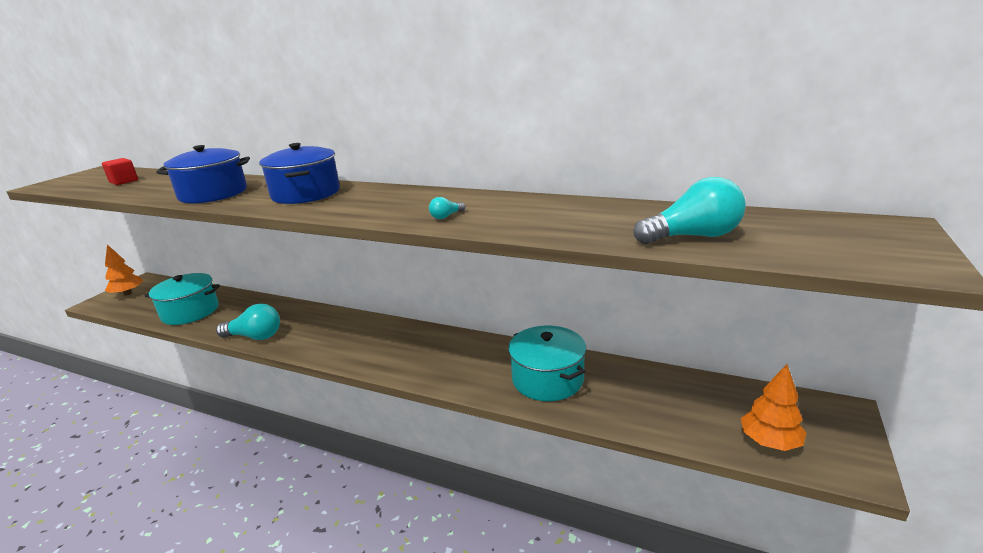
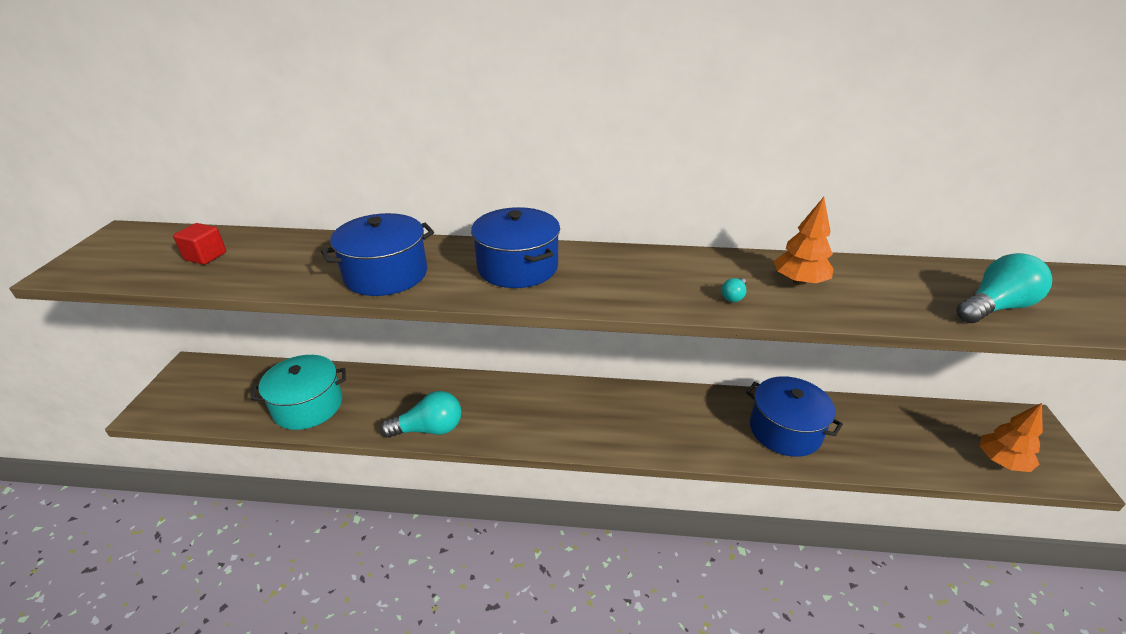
camera: 20 degrees left, 10 degrees up
(128, 293) = (185, 389): orange tree -> orange tree (799, 281)
(547, 379) = (785, 430): turquoise pot -> blue pot

